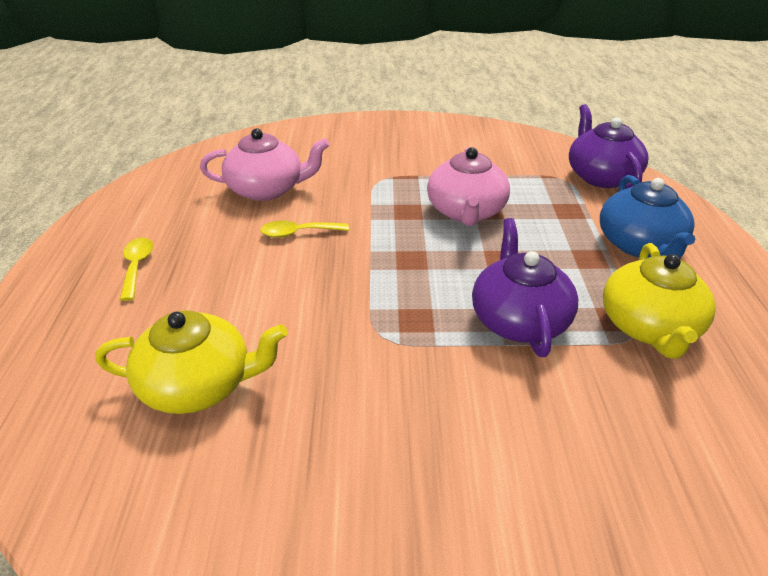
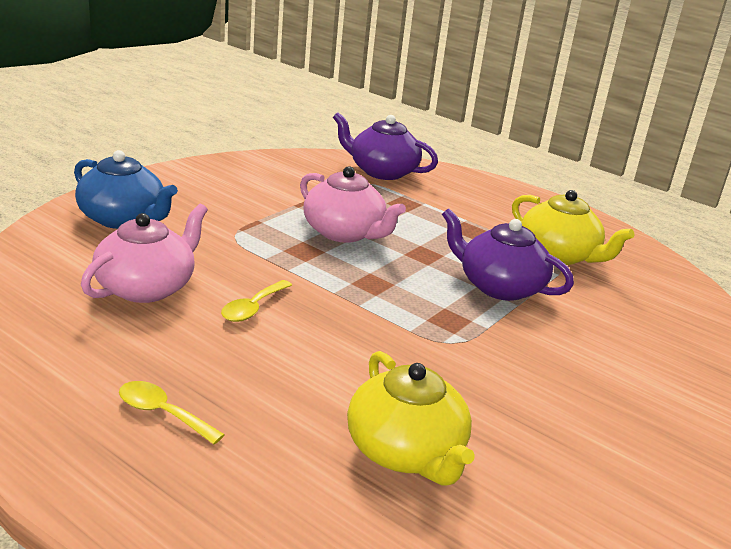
camera: 55 degrees left, 10 degrees down
(198, 385) = (406, 451): yellow teapot -> yellow teapot turned 120 degrees clockwise
(640, 245) = (477, 209): blue teapot -> blue teapot (123, 219)

